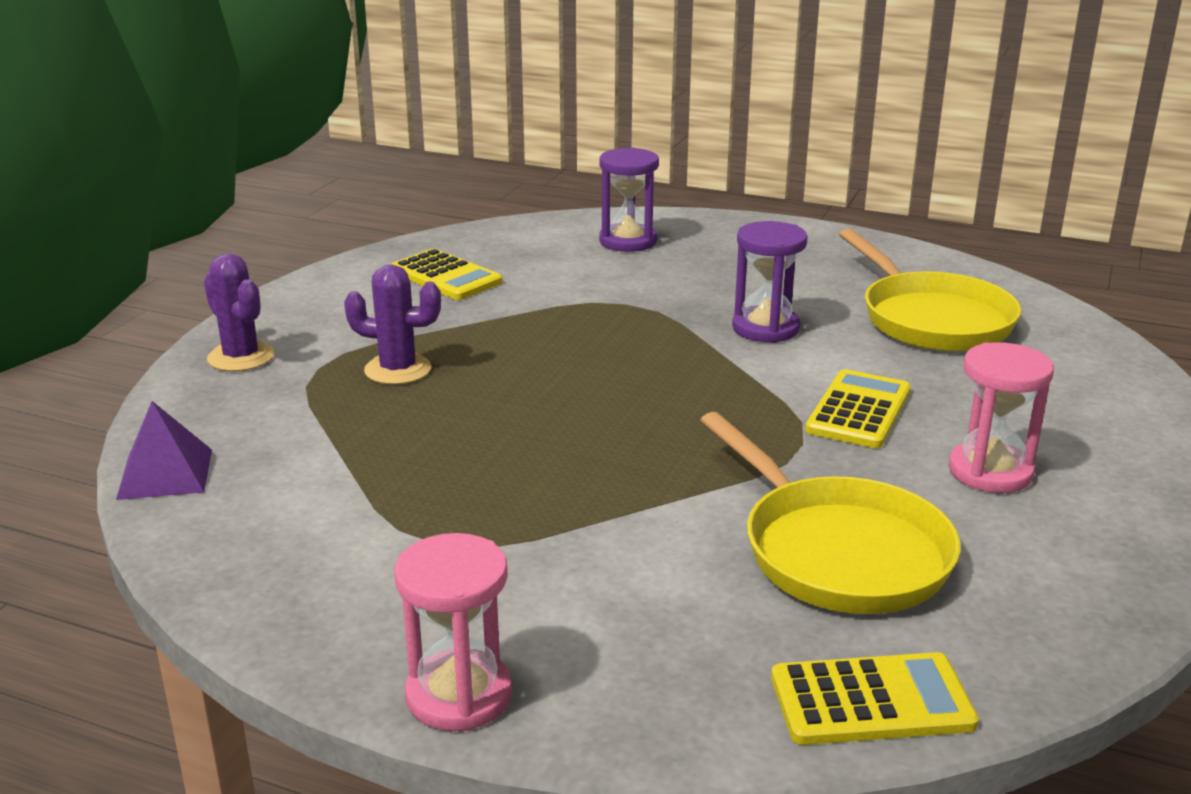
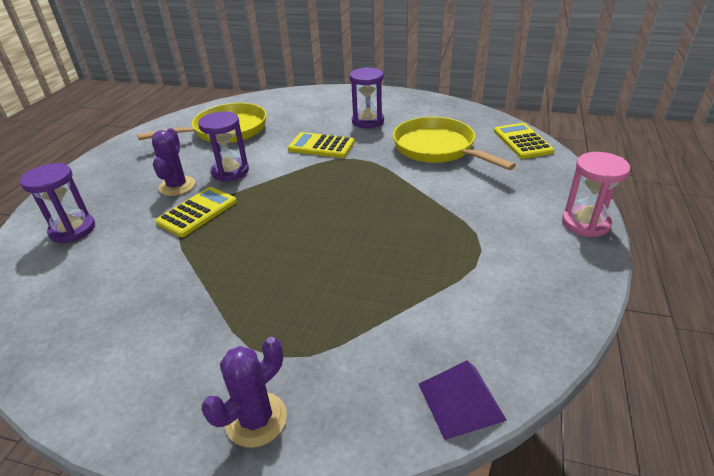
camera: 95 degrees left, 10 degrees up
(398, 370) = (281, 308): purple cactus -> purple cactus (177, 186)
(445, 276) = (106, 316): yellow calculator -> yellow calculator (197, 212)
(837, 551) = (437, 148): yellow pan -> yellow pan turned 90 degrees counterclockwise
(990, 472) = (368, 121): pink hourglass -> purple hourglass

